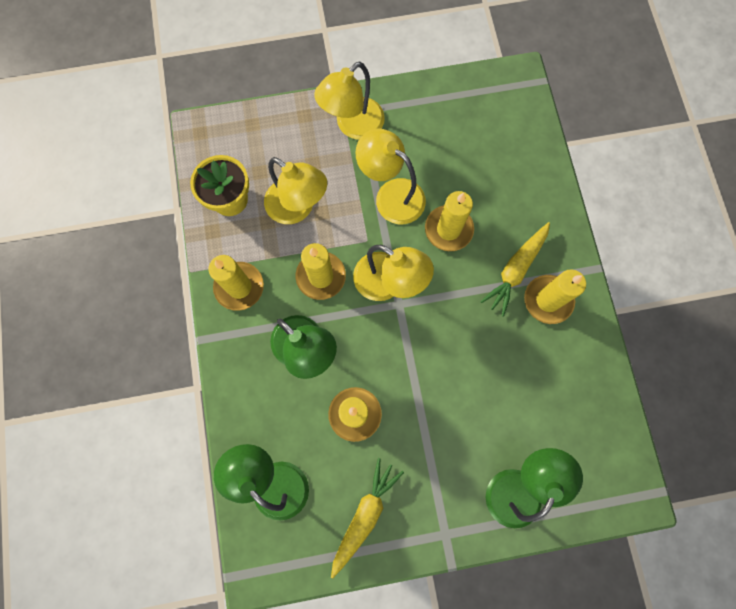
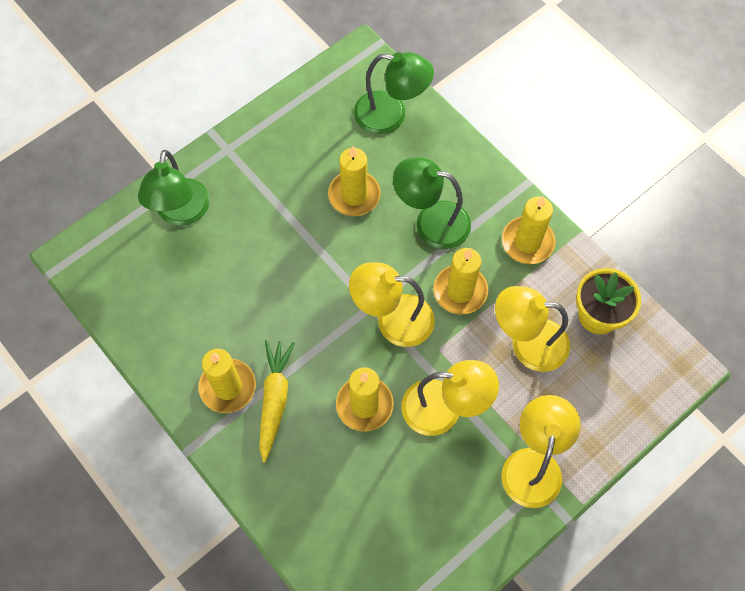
camera: 150 degrees right, 10 degrees down
(364, 515) = (301, 129): yellow carrot -> none

